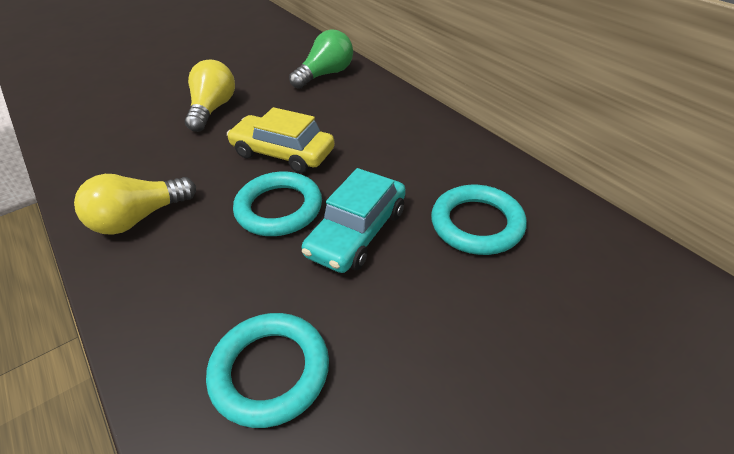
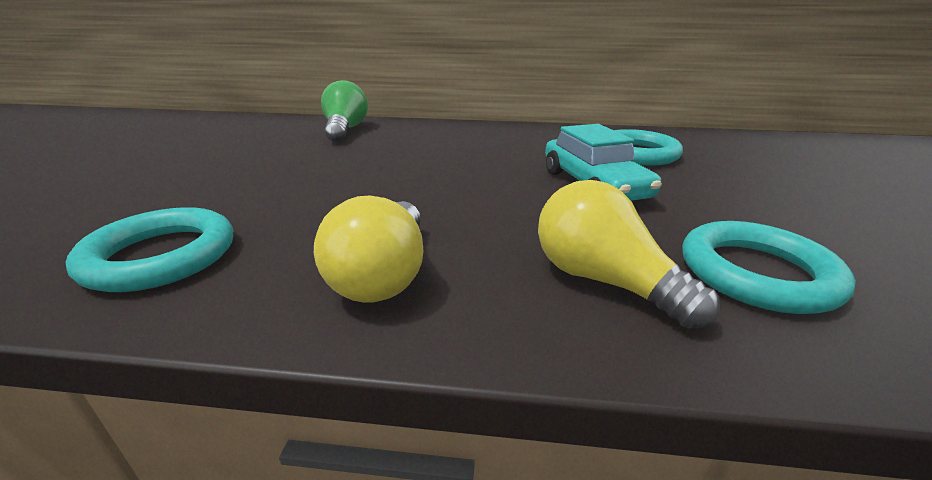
camera: 50 degrees left, 15 degrees down
(213, 109) = (267, 177): yellow light bulb -> yellow light bulb (603, 281)
(279, 208) = (509, 200): turquoise ring -> turquoise ring (161, 256)
(283, 153) = (424, 175): yellow car -> none

